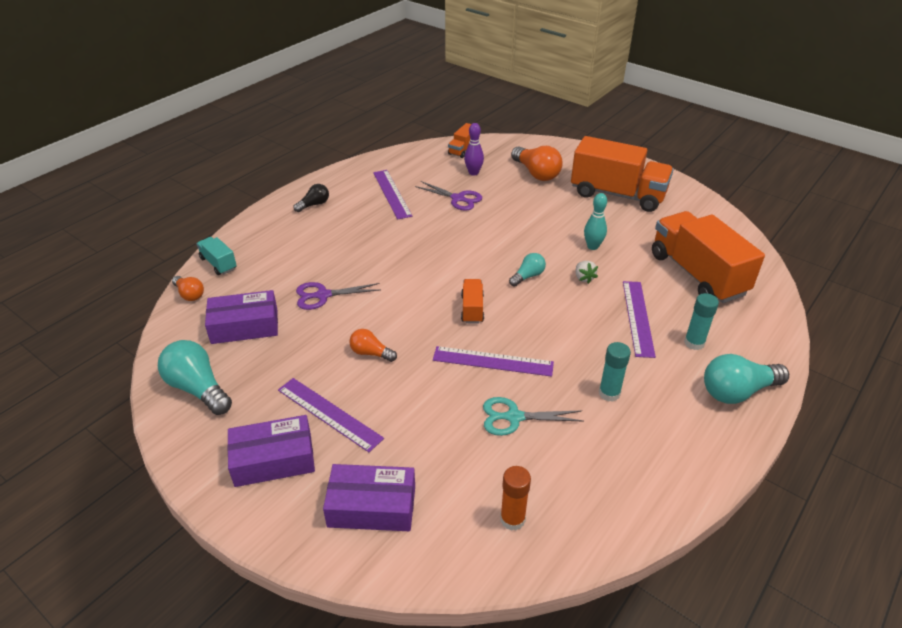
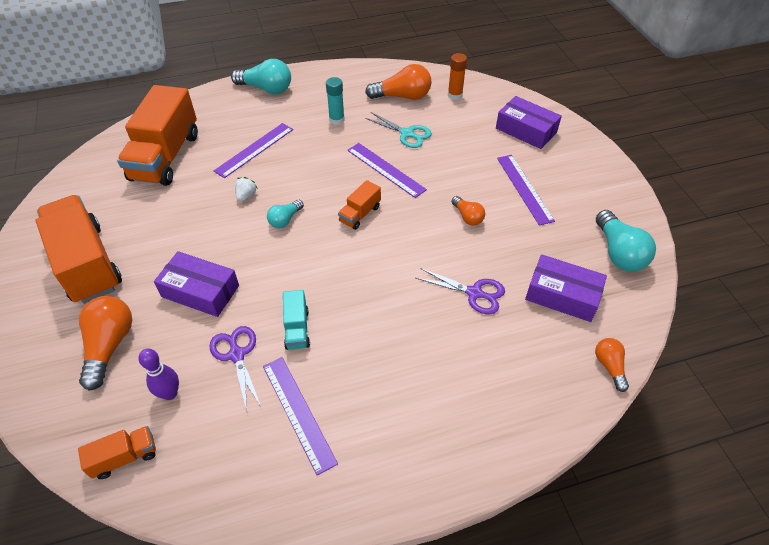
camera: 145 degrees left, 10 degrees up
(218, 263) = (566, 400): turquoise truck -> turquoise truck (297, 329)
(273, 459) = (575, 178): purple box -> purple box (200, 291)
(314, 205) = (406, 450): black light bulb -> none
(392, 194) = (298, 413): purple ruler -> purple ruler turned 45 degrees counterclockwise
(528, 276) = (285, 220): turquoise light bulb -> turquoise light bulb turned 45 degrees counterclockwise
(576, 474) = (402, 96): none -> orange light bulb
(592, 246) = (198, 219): turquoise bowling pin -> none
(694, 343) = (246, 120): turquoise glue stick -> none

